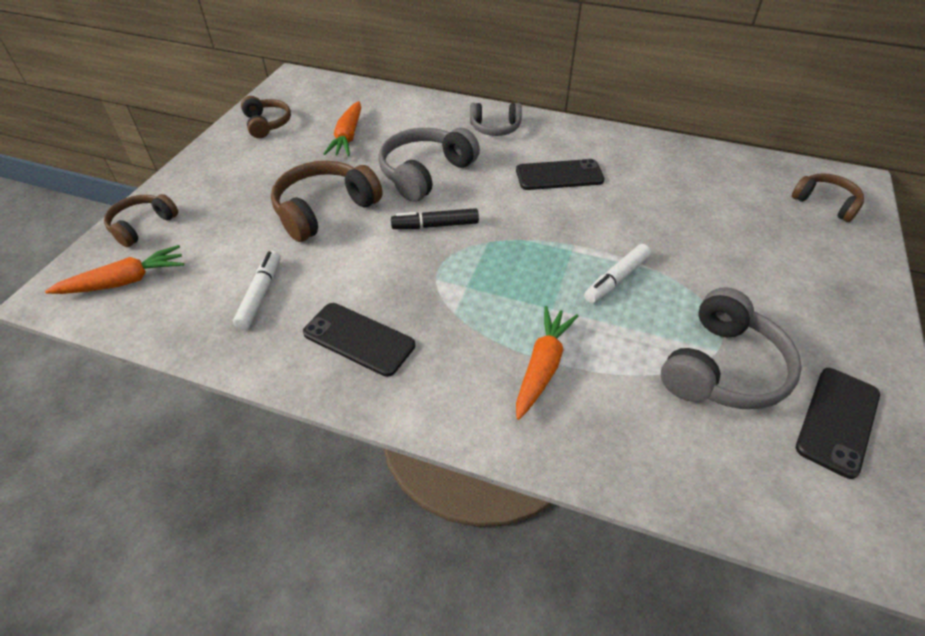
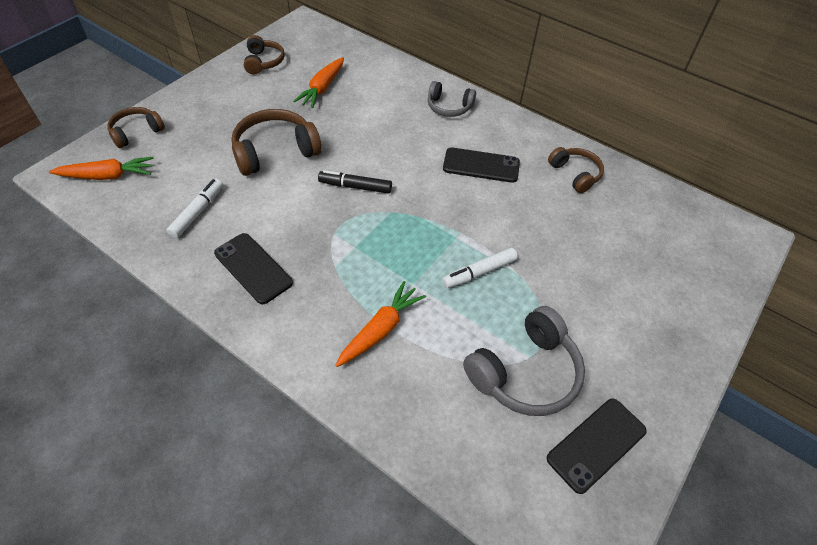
camera: 15 degrees right, 5 degrees up
(425, 173) = (369, 137): grey headphones -> none
(825, 203) = (709, 250): brown headphones -> brown headphones (575, 174)

